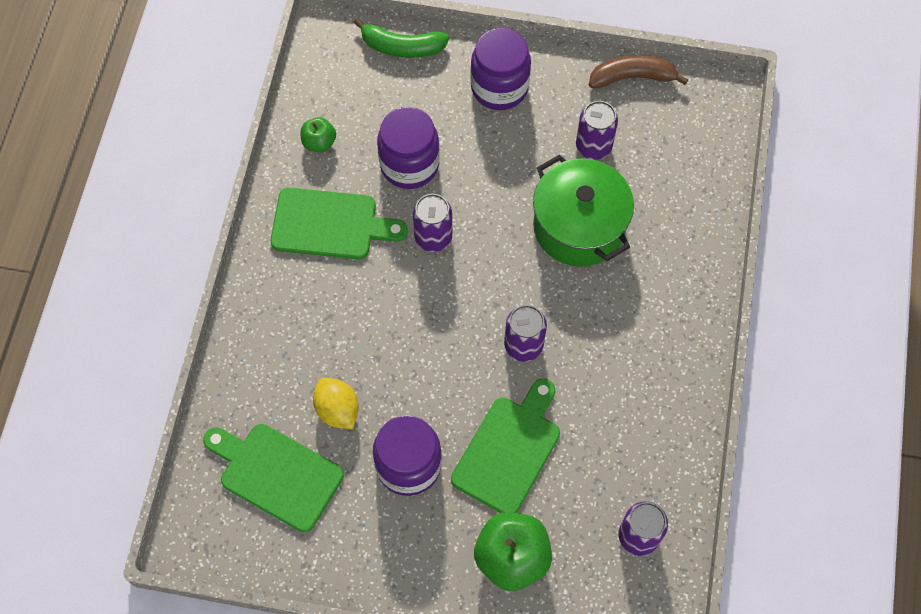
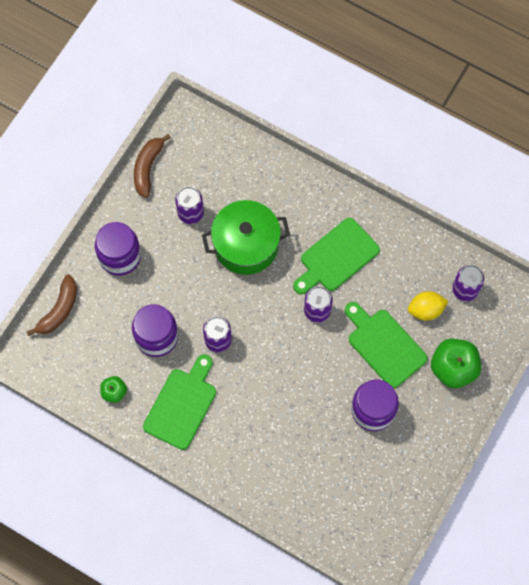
camera: 70 degrees left, 5 degrees up
(276, 474) = (349, 496): green cutting board -> green cutting board (336, 257)
(337, 410) = (319, 443): yellow lemon -> yellow lemon (425, 310)
(402, 47) = (59, 310): green banana -> brown banana

